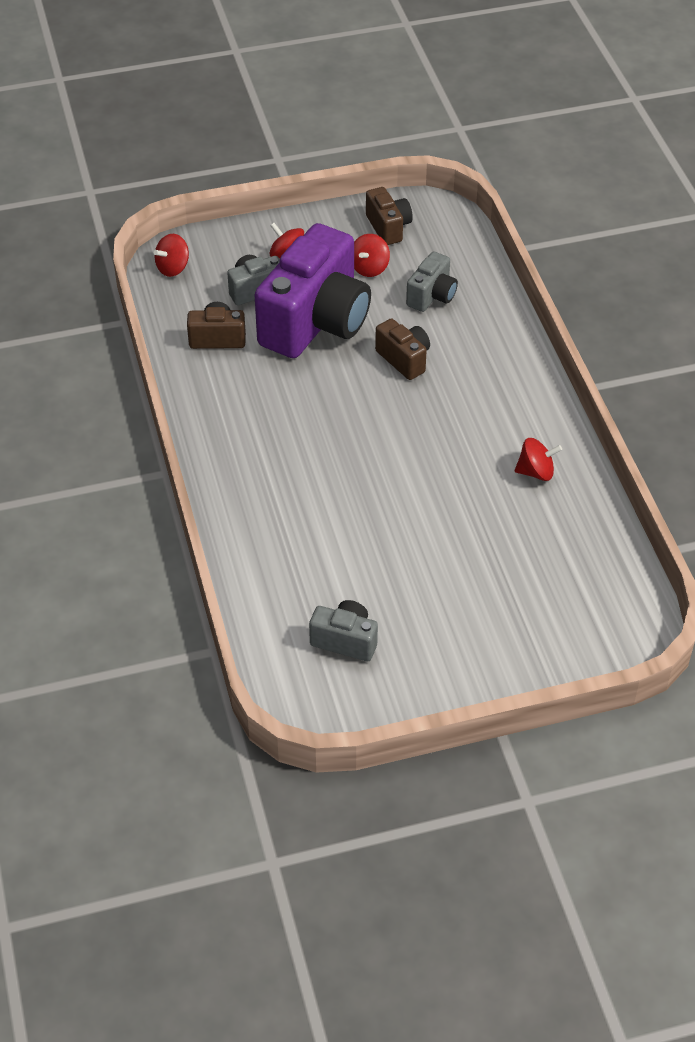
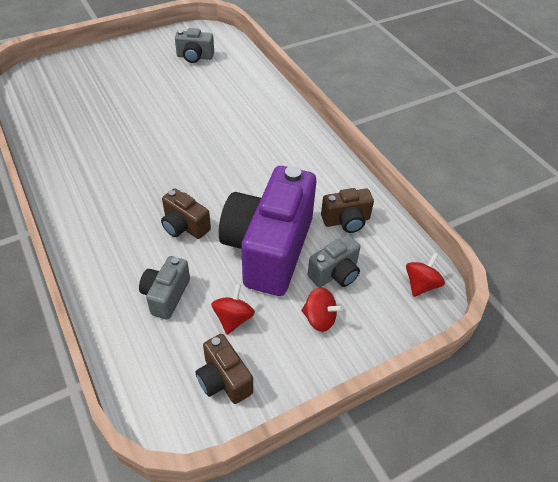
camera: 165 degrees right, 0 degrees up
(536, 472) = (76, 155): red spinning top -> none

